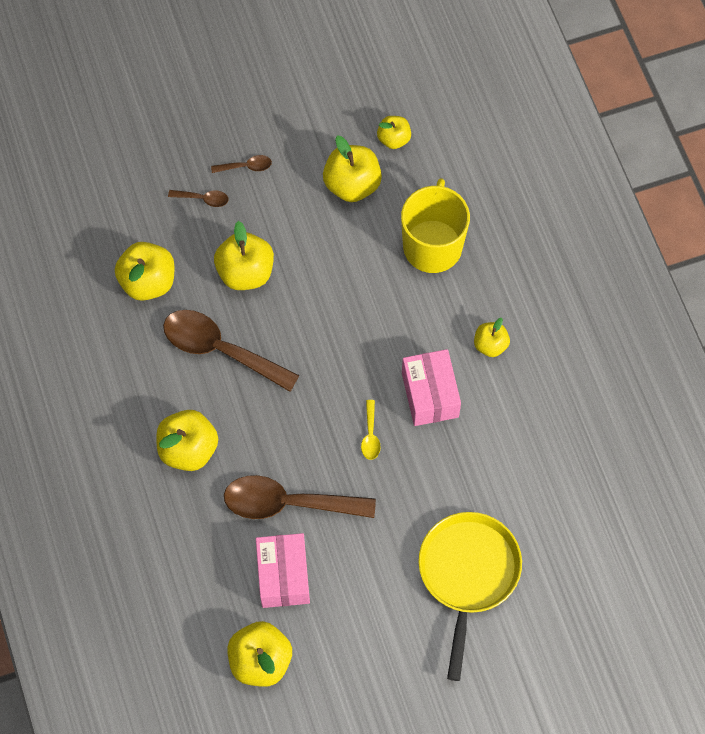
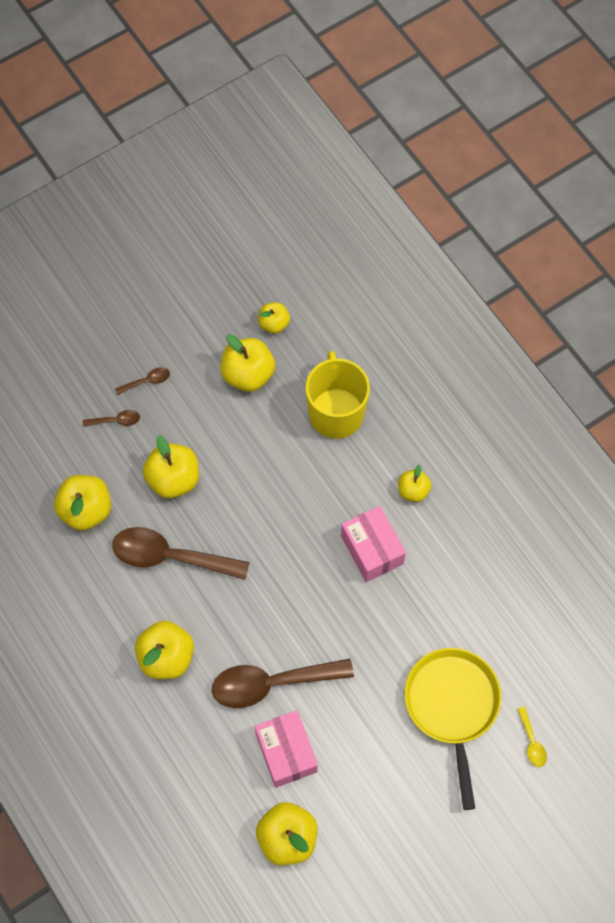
camera: 15 degrees left, 0 degrees up
(370, 435) = (329, 601): yellow spoon -> yellow spoon (532, 742)

